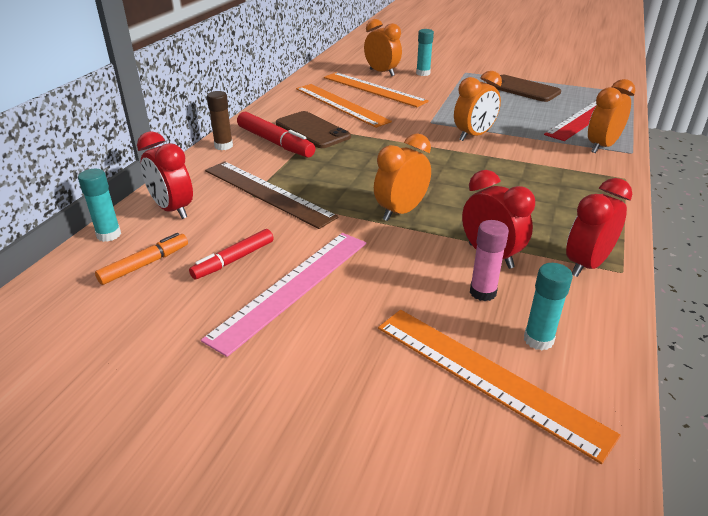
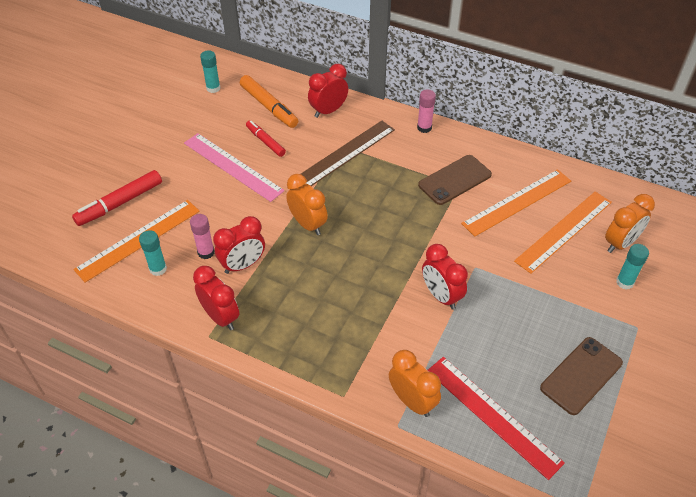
camera: 95 degrees right, 15 degrees up
(109, 235) = (303, 88): turquoise glue stick -> turquoise glue stick (213, 88)
(145, 264) = (269, 107): orange marker -> orange marker, size x1.55
(223, 146) = (424, 128): brown glue stick -> pink glue stick
(275, 142) = (429, 157): red marker -> red marker (120, 203)
(473, 136) = (441, 296): orange clock -> red clock

